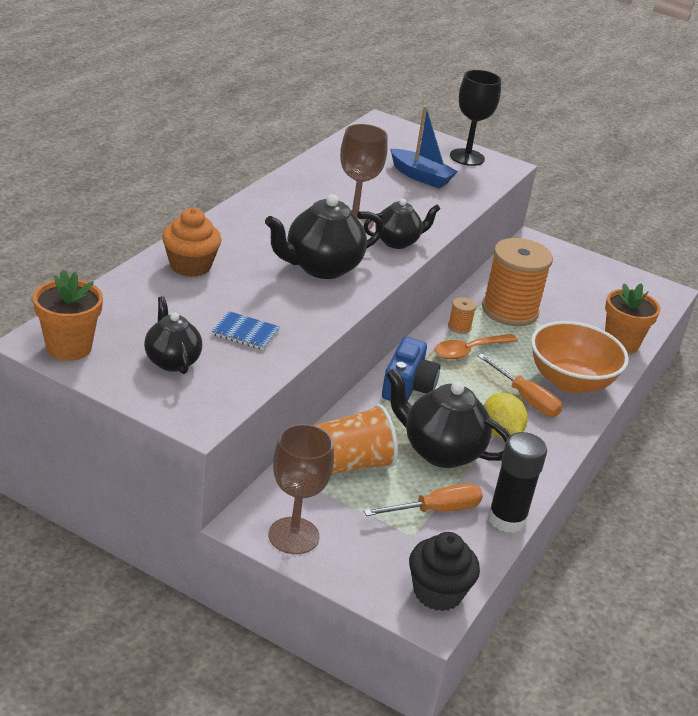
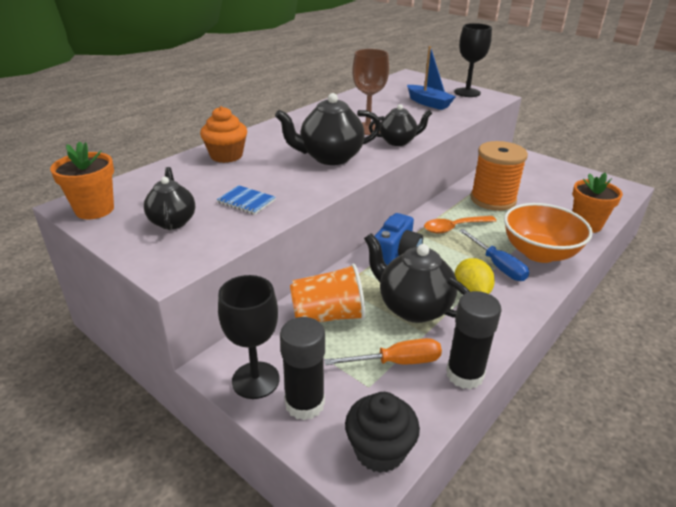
camera: 15 degrees right, 0 degrees up
(293, 536) = (255, 380): brown goblet -> black goblet
(352, 555) = (304, 403): none -> black glue stick
(459, 327) = (449, 210): orange spool -> none
(525, 398) = (497, 265): orange screwdriver -> blue screwdriver

